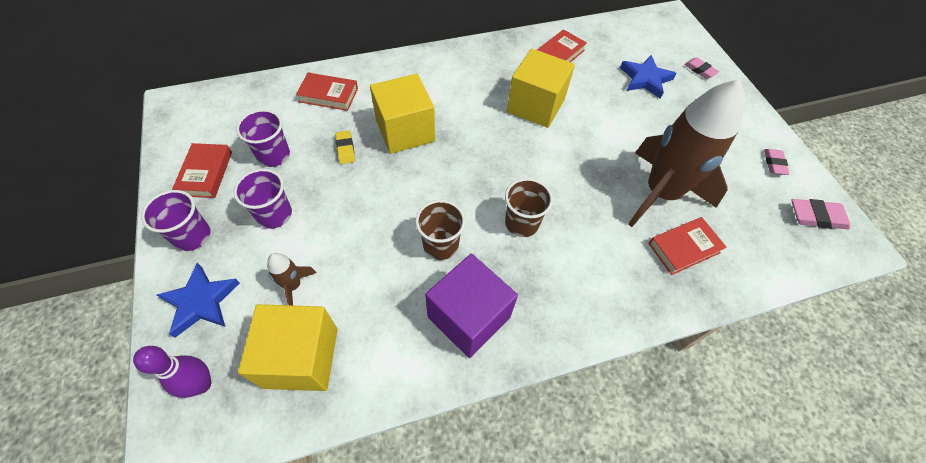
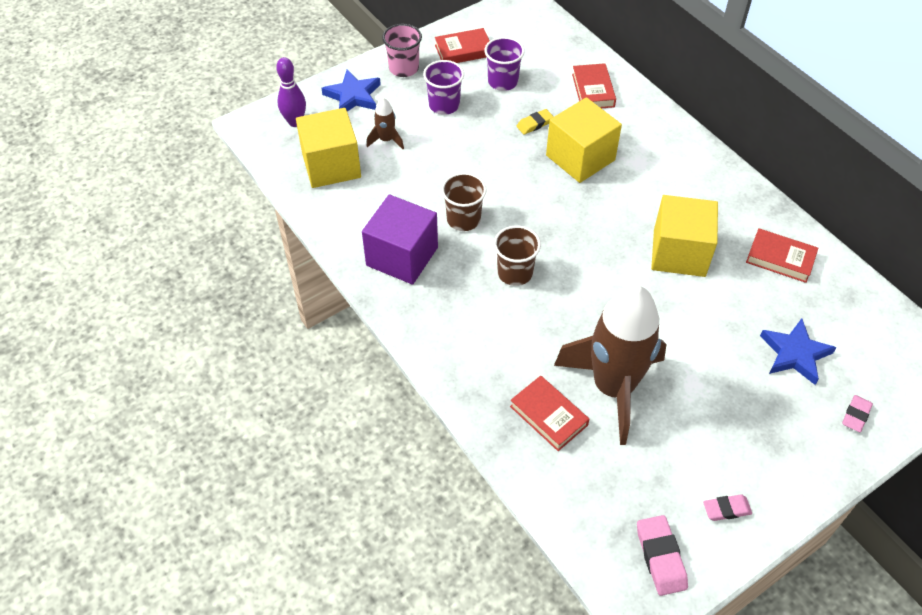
camera: 75 degrees right, 5 degrees down
(192, 236) = (404, 68): purple cup -> pink cup

